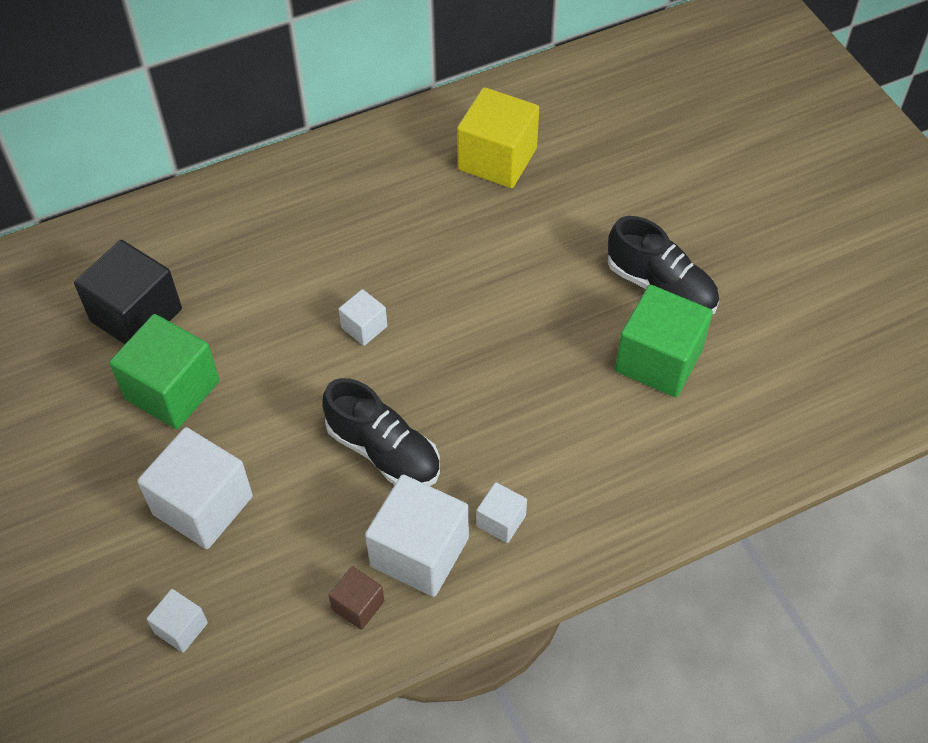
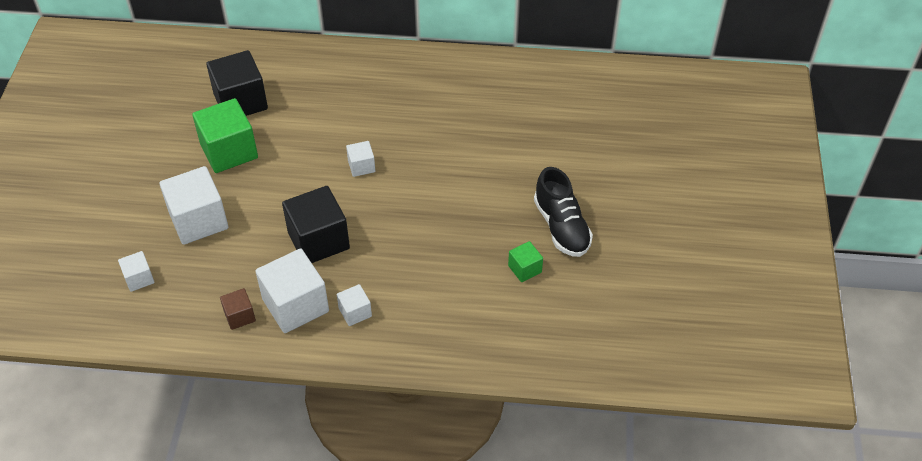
camera: 30 degrees right, 5 degrees down
(383, 451) = (318, 240): black shoe -> black cube
(497, 159) = (518, 105): yellow cube -> none
(658, 360) = (524, 269): green cube -> green cube, size x0.50

